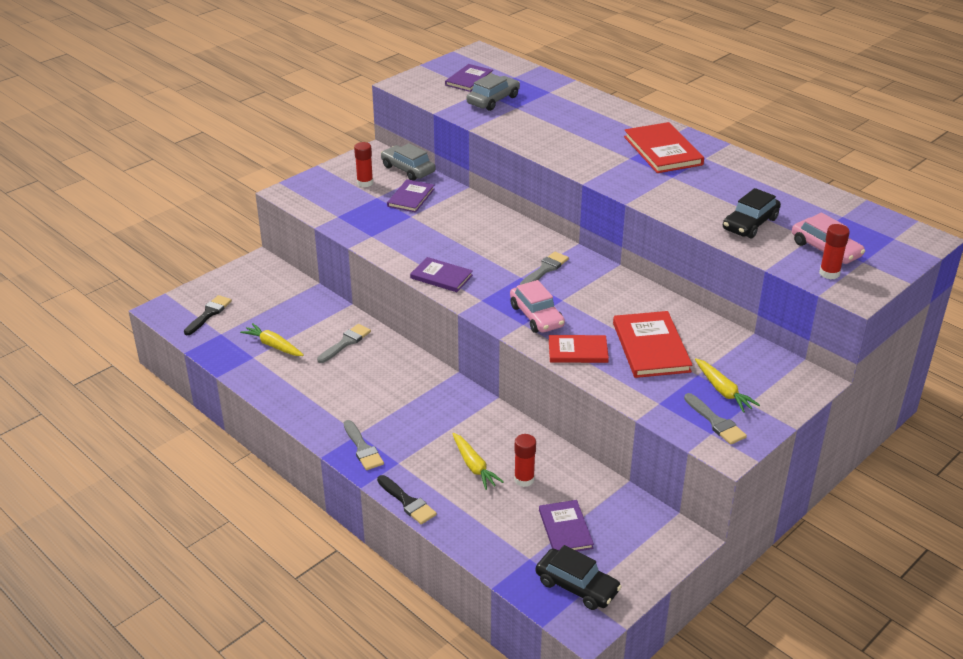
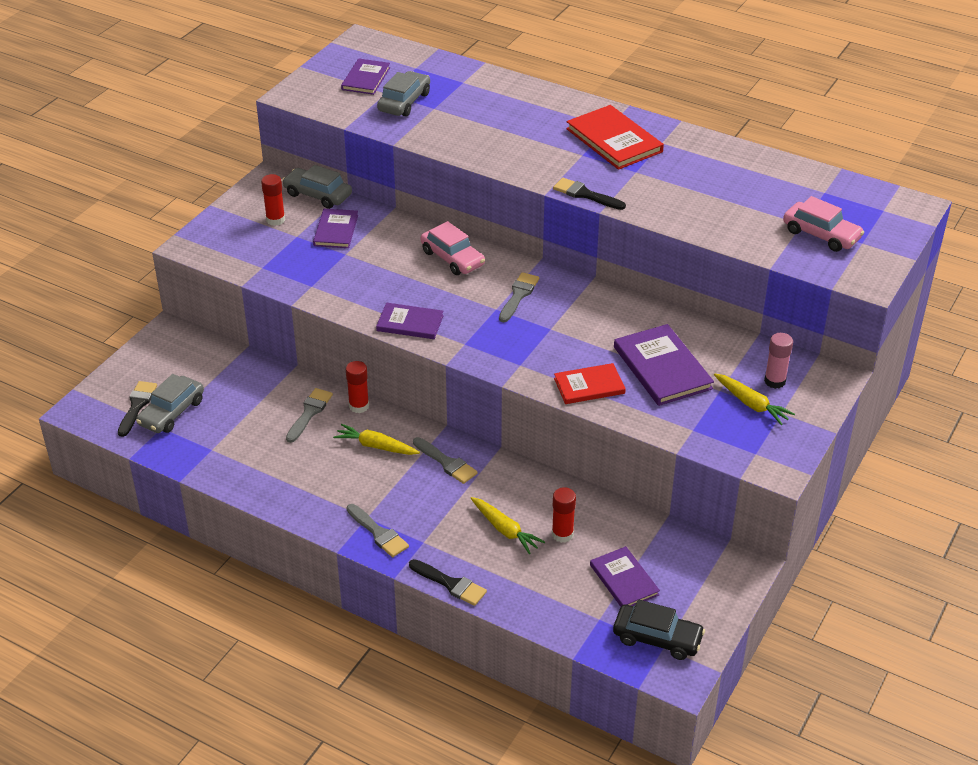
camera: 15 degrees left, 5 degrees up
(234, 323) = (171, 412): none -> grey car
(273, 345) = (229, 431): yellow carrot -> yellow carrot (376, 446)
(536, 316) = (530, 353): pink car -> pink car (452, 258)
(619, 188) = (585, 194): none -> black brush
(651, 347) = (662, 368): red book -> purple book
(716, 422) = (756, 440): grey brush -> grey brush (446, 462)
(750, 224) = (736, 216): black car -> none
(753, 375) = (775, 381): none -> pink glue stick
(829, 273) = (834, 262): red glue stick -> red glue stick (359, 406)

